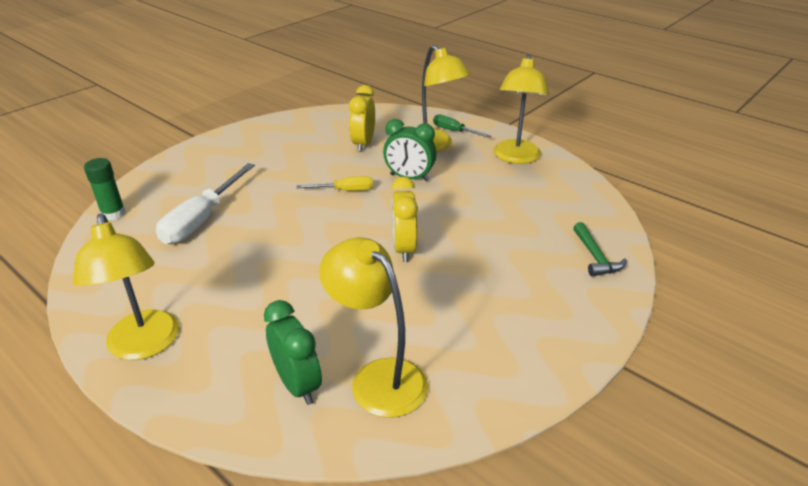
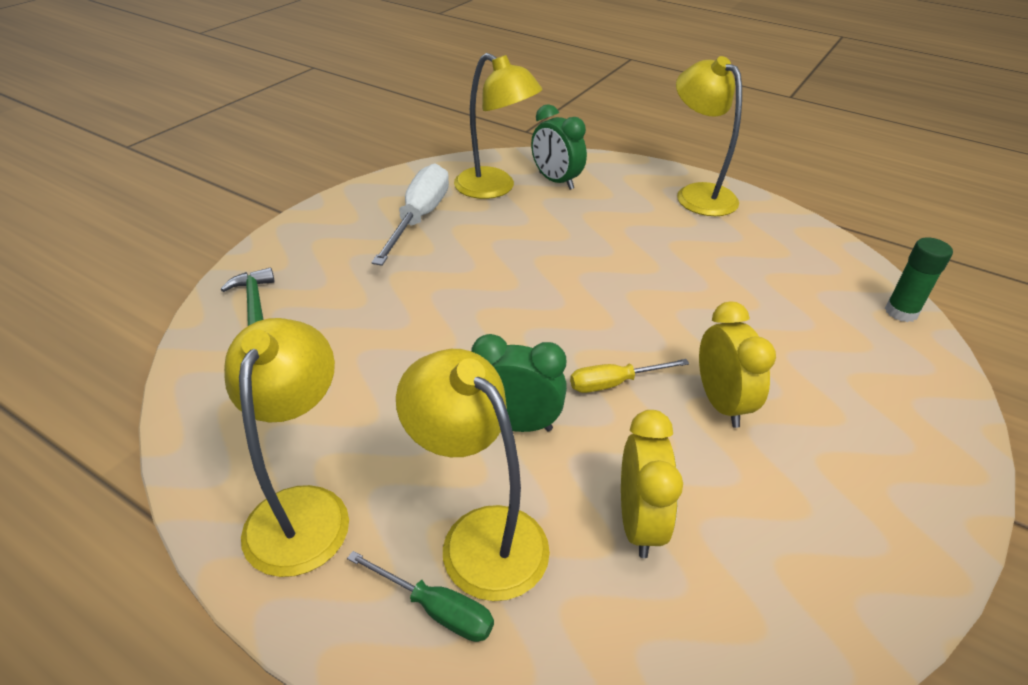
camera: 170 degrees right, 5 degrees up
(202, 219) = (778, 314): white screwdriver -> white screwdriver (419, 218)
(404, 249) = (497, 295): yellow clock -> yellow clock (721, 403)

